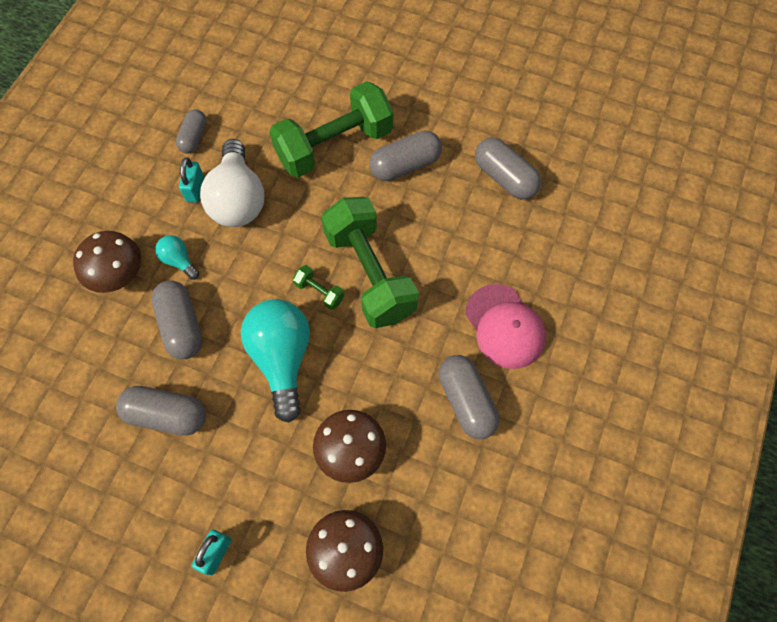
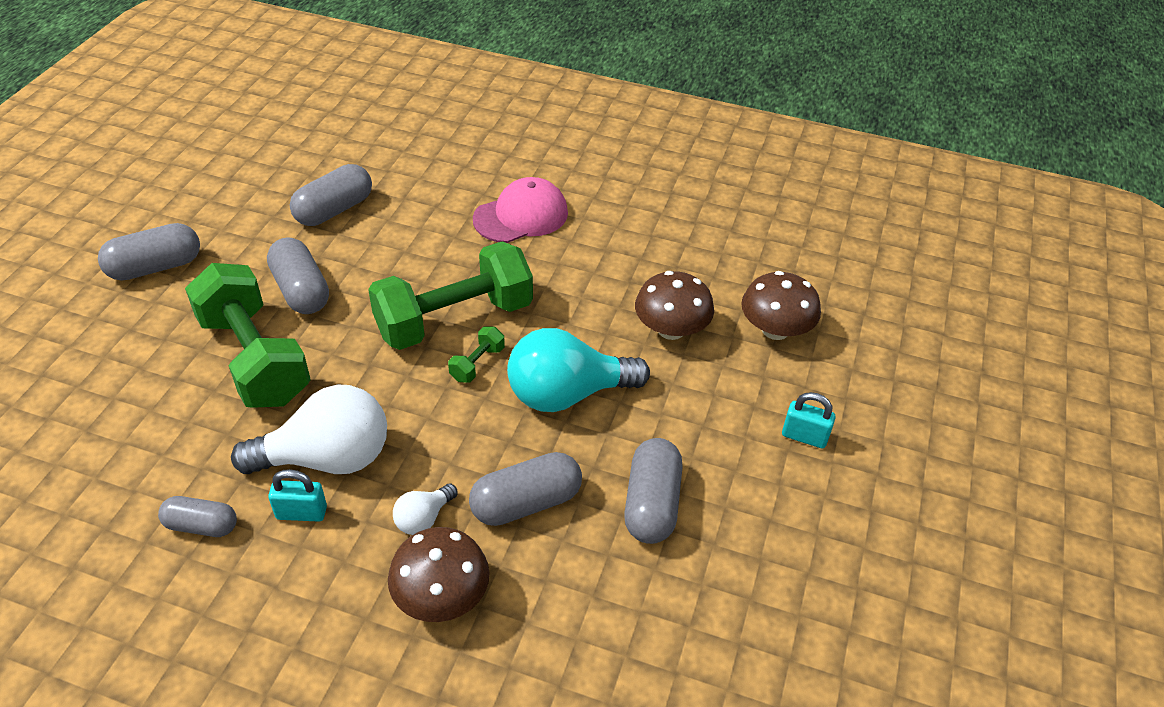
camera: 95 degrees left, 20 degrees down
(179, 261) = (424, 518): turquoise light bulb -> white light bulb
(466, 401) = (606, 244): grey capsule -> grey capsule (155, 267)

